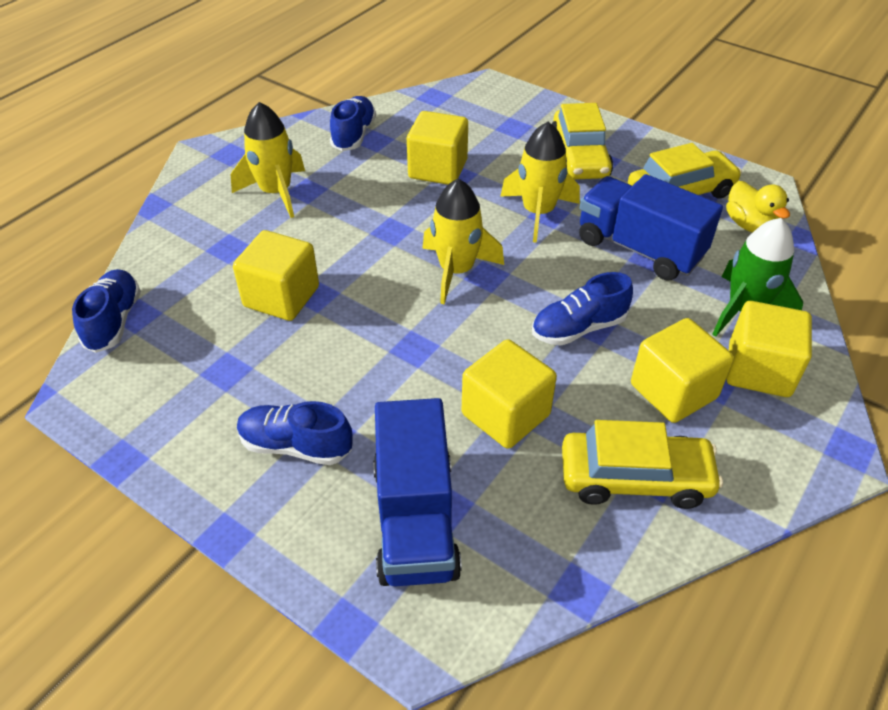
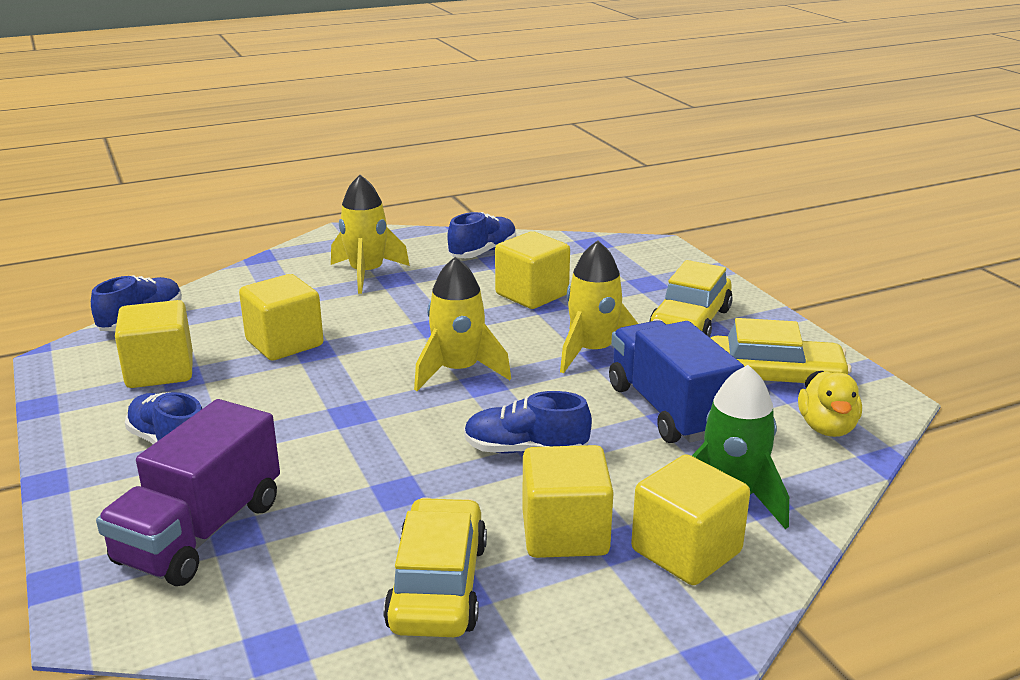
camera: 30 degrees right, 20 degrees down
(415, 519) = (200, 532): blue truck -> purple truck
(505, 414) = (373, 489): yellow cube -> yellow cube (160, 371)
(635, 478) = (438, 585): yellow car -> yellow car turned 120 degrees counterclockwise

